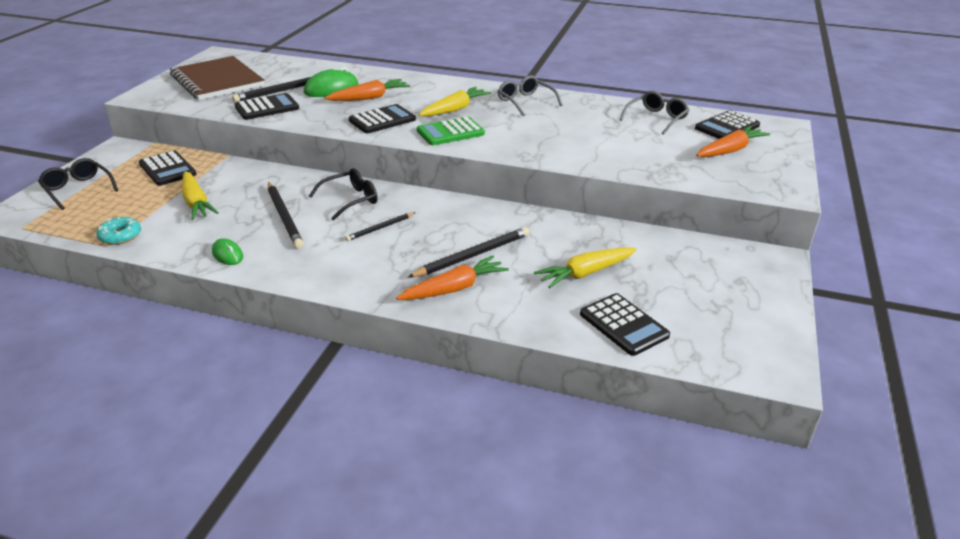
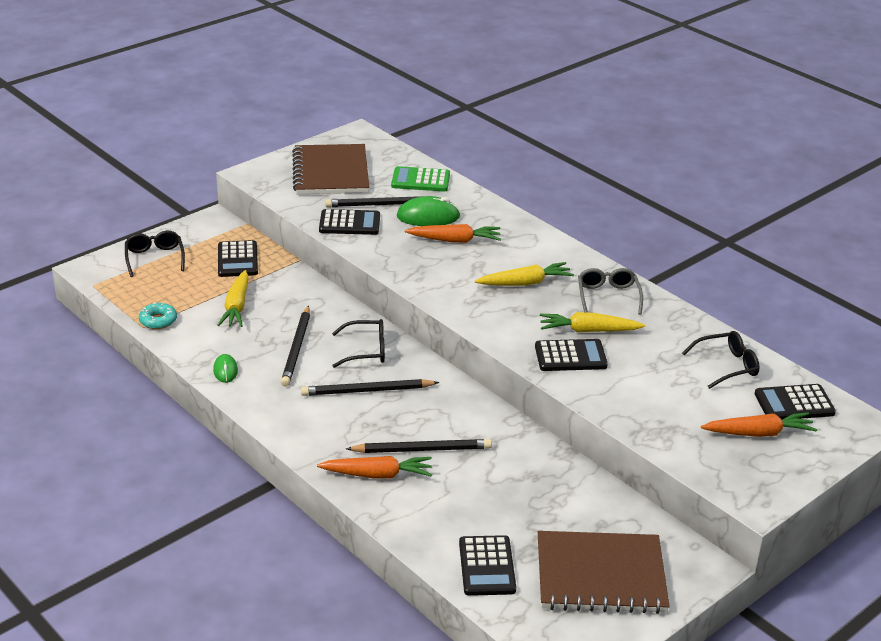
camera: 30 degrees right, 0 degrees up
(380, 228) = (367, 391): black pencil -> black pencil, size x1.69
(382, 120) = (442, 274): black calculator -> black calculator (570, 356)
(450, 132) = (493, 311): green calculator -> green calculator (420, 180)
(585, 273) = (504, 506): yellow carrot -> yellow carrot (588, 331)
(656, 119) = (726, 366): grey glasses -> black glasses
(715, 295) = (600, 575): none -> brown notebook

